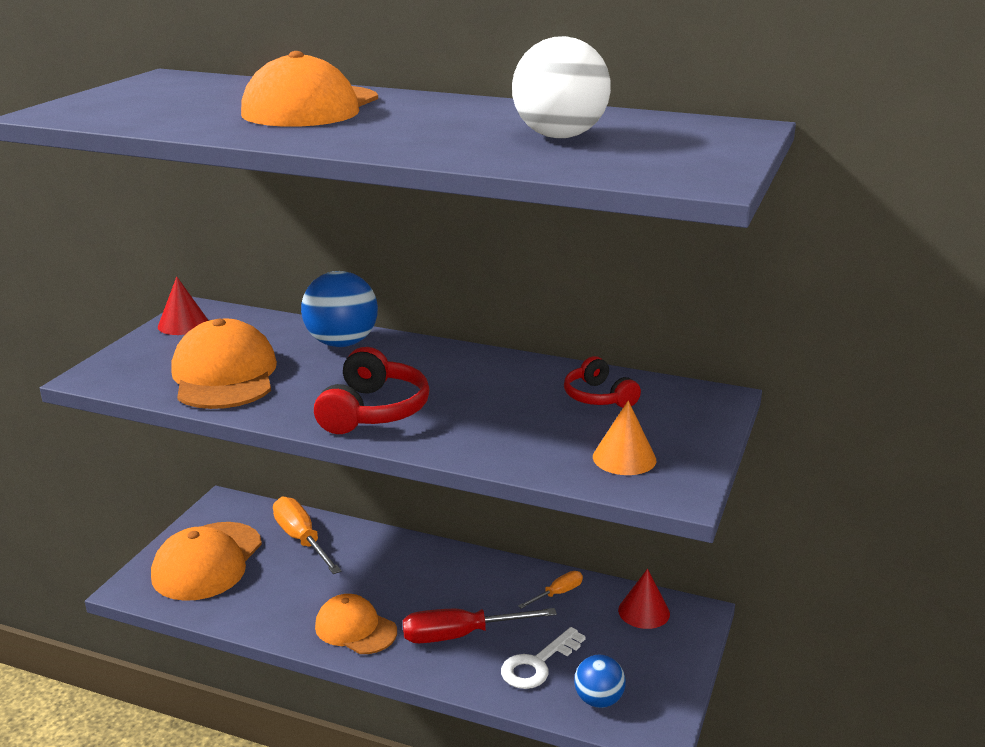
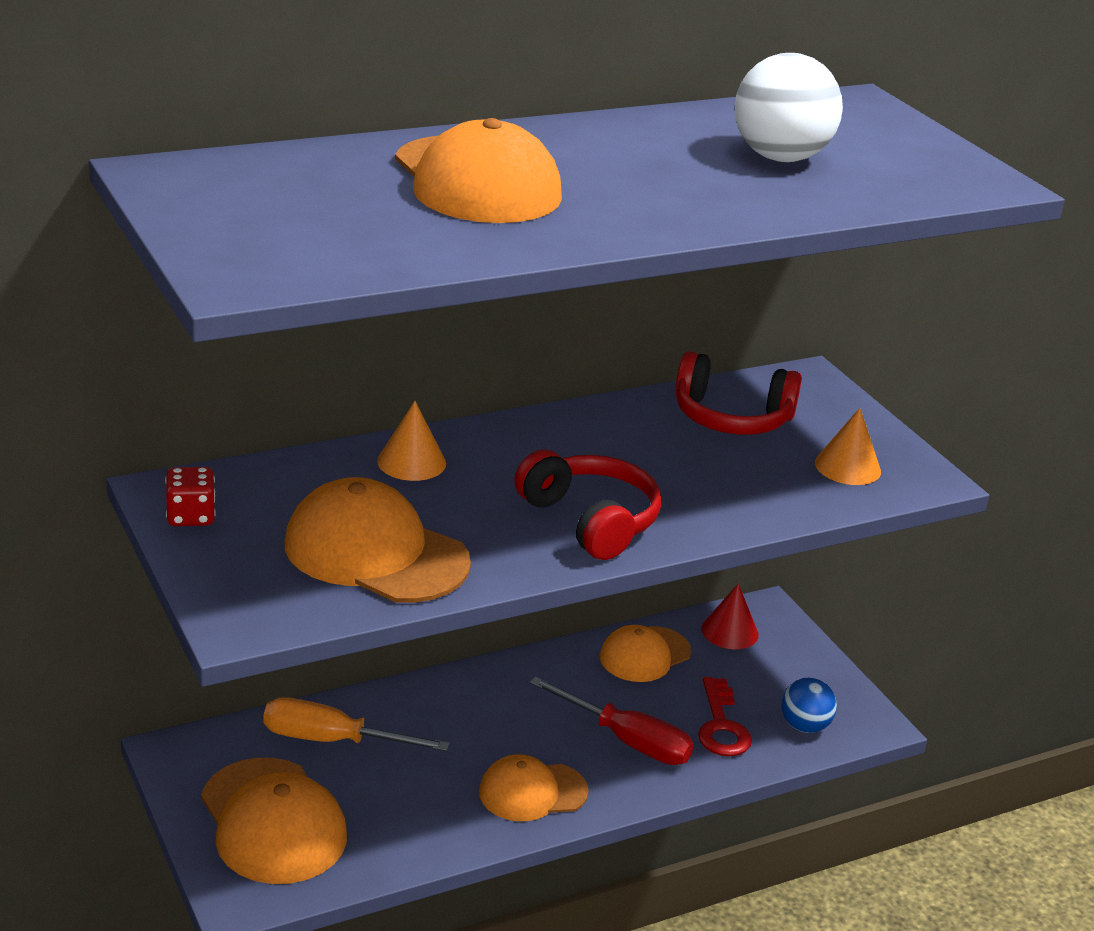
camera: 50 degrees left, 5 degrees up
(183, 324) = (191, 516): red cone -> red dice
(342, 343) = (411, 462): blue ball -> orange cone
(460, 635) = (627, 741): red screwdriver -> red screwdriver turned 90 degrees counterclockwise
(538, 664) = (721, 726): white key -> red key
(558, 593) = (644, 655): orange screwdriver -> orange cap
(598, 397) = (731, 417): red headphones -> red headphones, size x1.55

